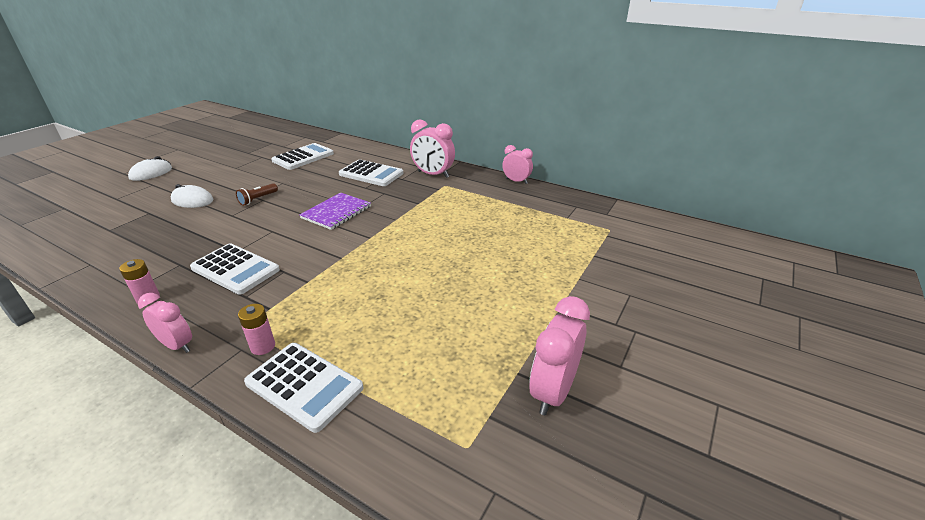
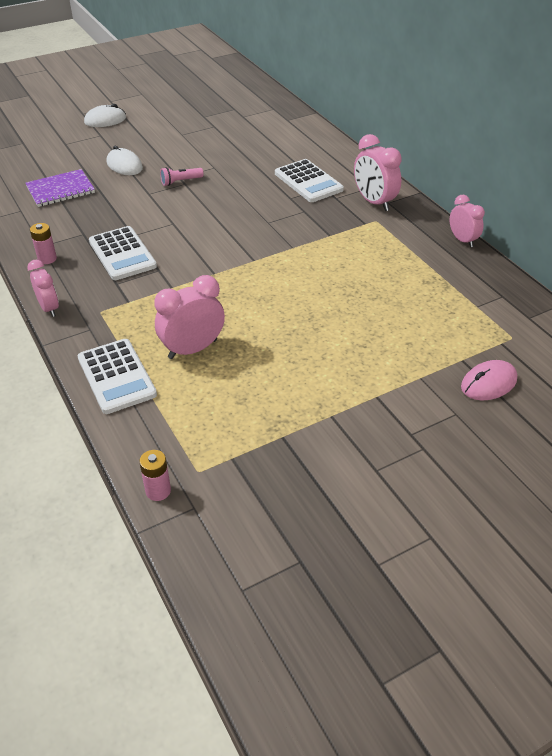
camera: 30 degrees right, 10 degrees up
(258, 199) = (180, 182): brown flashlight -> pink flashlight
(263, 346) = (105, 333): pink battery -> pink battery (158, 491)
(303, 157) = (254, 138): white calculator -> none
(336, 212) = (242, 220): purple notebook -> purple notebook (60, 190)
(553, 391) = (297, 463): pink clock -> pink clock (192, 349)
(628, 264) = (488, 383): none -> pink mouse

